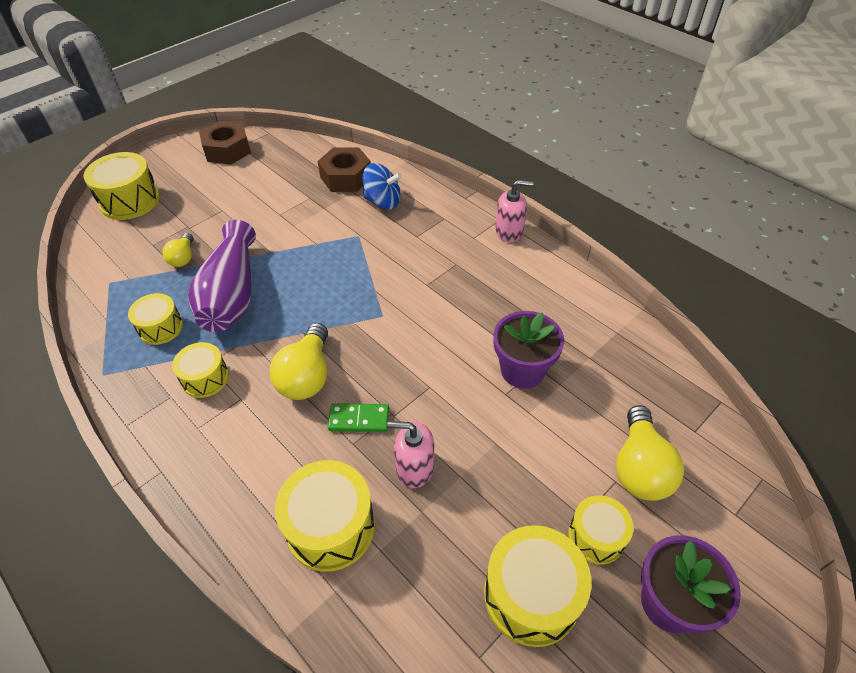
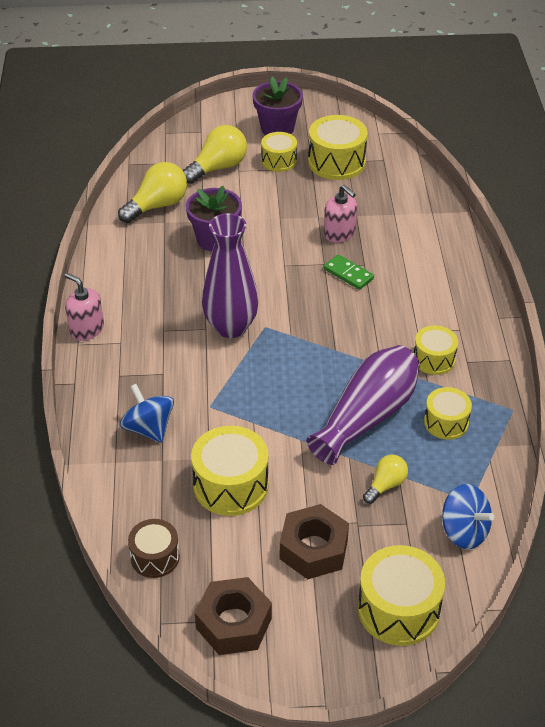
camera: 140 degrees left, 5 degrees down
(105, 261) = (464, 531): none -> blue spinning top
(301, 152) = (155, 557): none -> brown drum
(307, 376) = (359, 318): yellow light bulb -> yellow light bulb (157, 206)
(330, 526) = (413, 236): yellow drum -> yellow drum (230, 485)
(346, 177) = (149, 483): brown nut -> brown nut (313, 549)
(408, 298) = (231, 327): none -> purple vase

